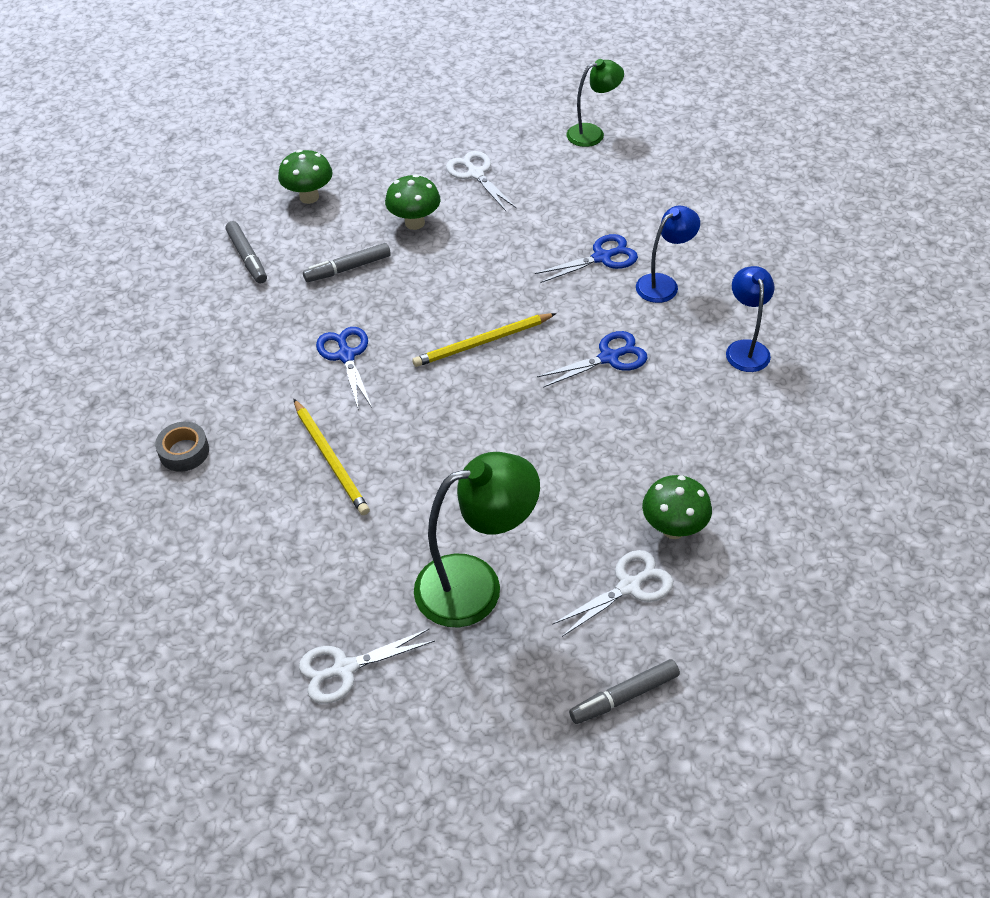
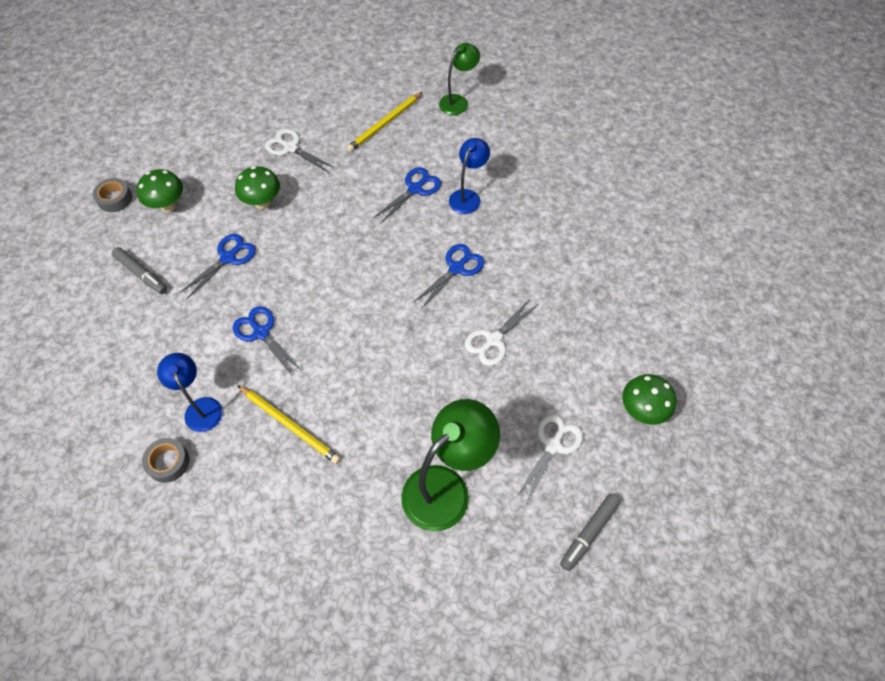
camera: 25 degrees left, 10 degrees up
(256, 174) = (115, 199): none -> grey tape
(344, 669) = (382, 597): white scissors -> white scissors (493, 340)
(348, 268) = (228, 258): grey marker -> blue scissors
(482, 342) = (360, 286): yellow pencil -> yellow pencil (384, 124)
(593, 133) = (362, 89): green lamp -> green lamp (458, 101)
(673, 528) = (562, 388): green mushroom -> green mushroom (642, 411)
(745, 348) = (546, 229): blue lamp -> blue lamp (201, 407)

